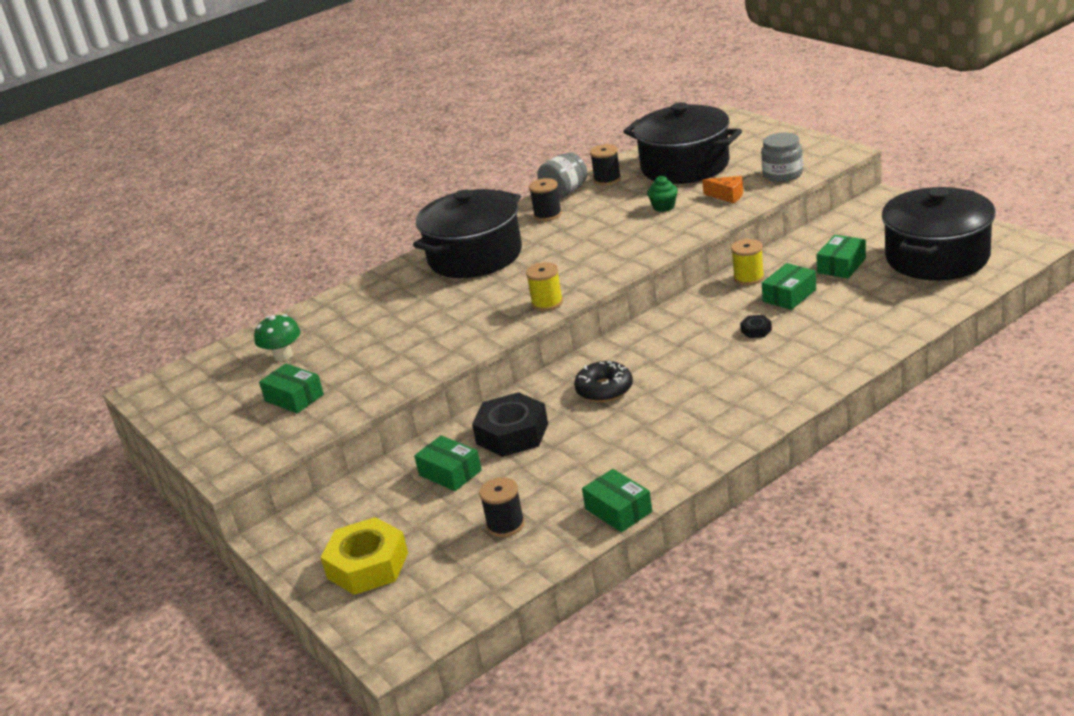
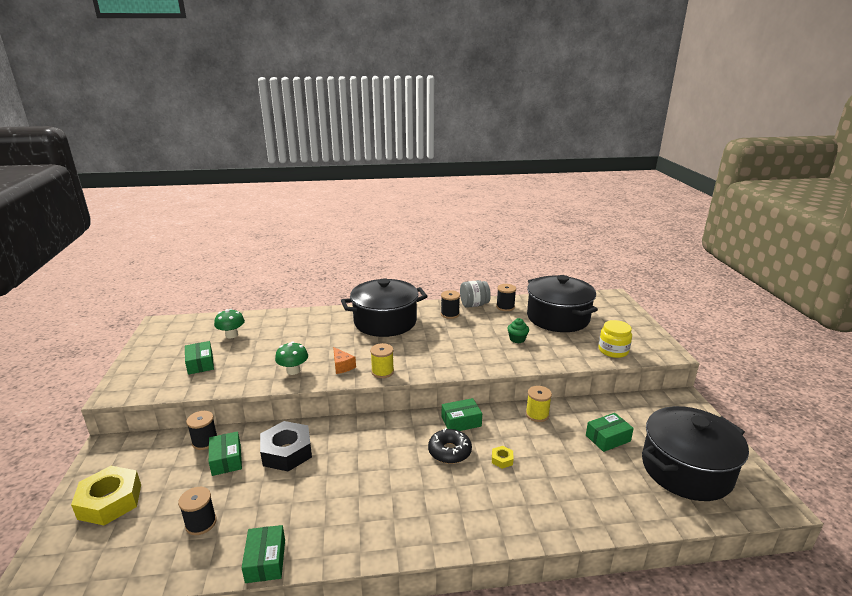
camera: 25 degrees right, 5 degrees down
(395, 473) = (205, 441): none -> black spool
(433, 350) = (293, 371): none -> green mushroom
(604, 389) = (368, 450): black donut -> black donut (449, 451)
(727, 196) = (562, 350): orange cheese -> orange cheese (342, 366)
(756, 330) = (502, 459): black nut -> yellow nut
(782, 174) = (613, 350): grey jar -> yellow jar
(789, 295) = (550, 443): green box -> green box (461, 421)

